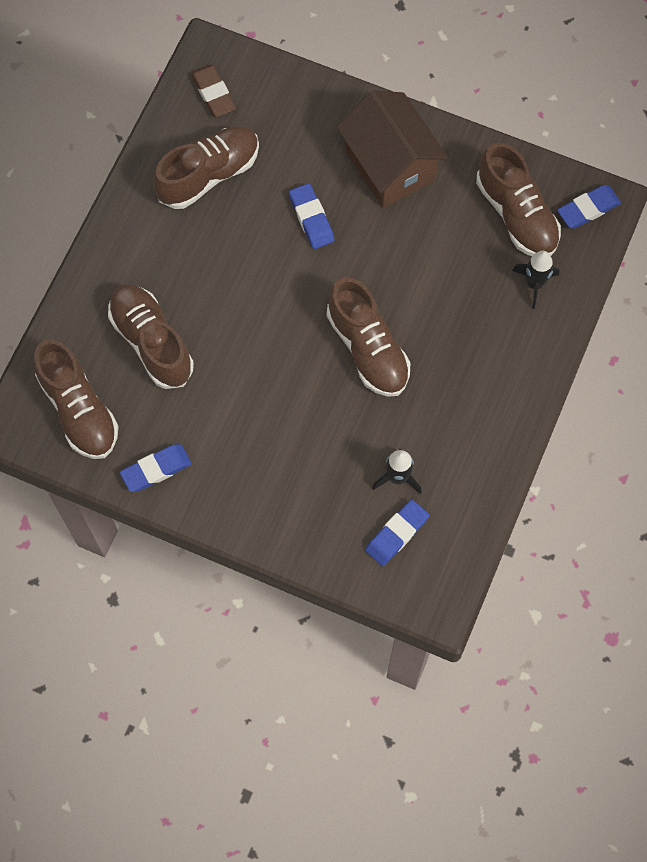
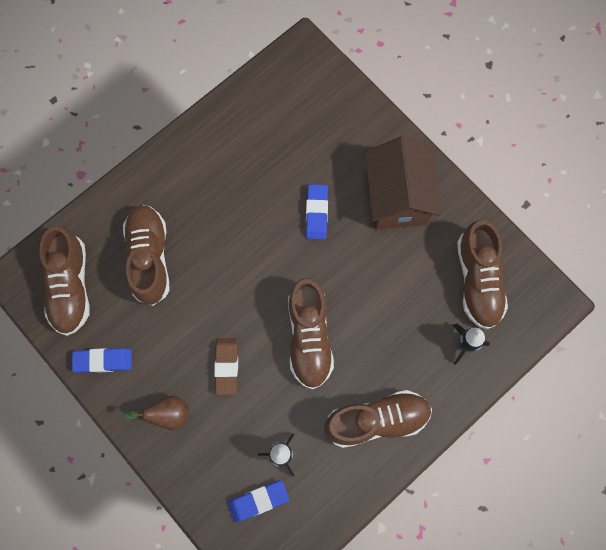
camera: 25 degrees right, 5 degrees up
(209, 174) = (256, 144): brown shoe -> brown shoe (377, 420)
(213, 93) = (291, 82): brown eraser -> brown eraser (227, 366)
(256, 492) = (168, 414): none -> brown pear
(588, 209) = (537, 301): blue eraser -> none

